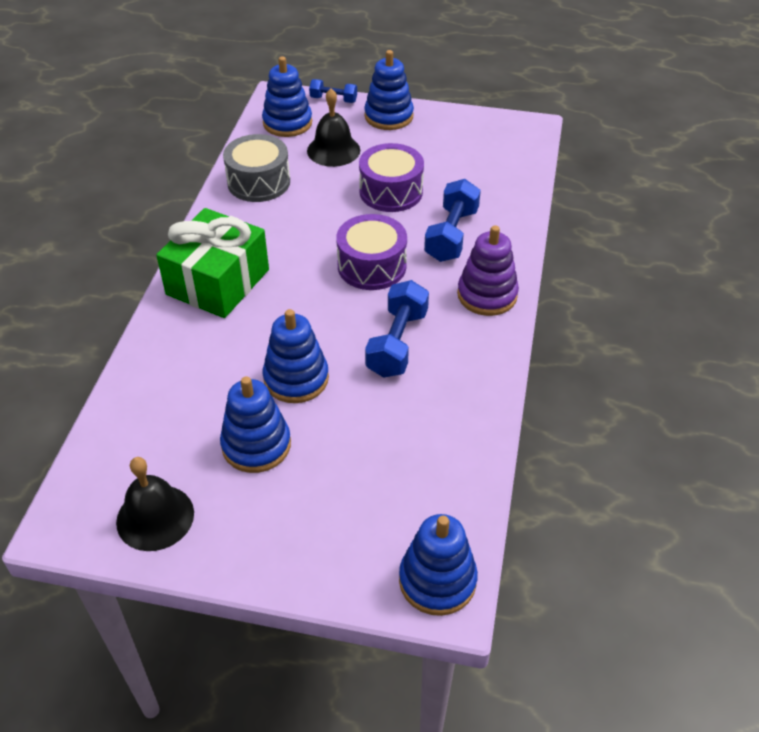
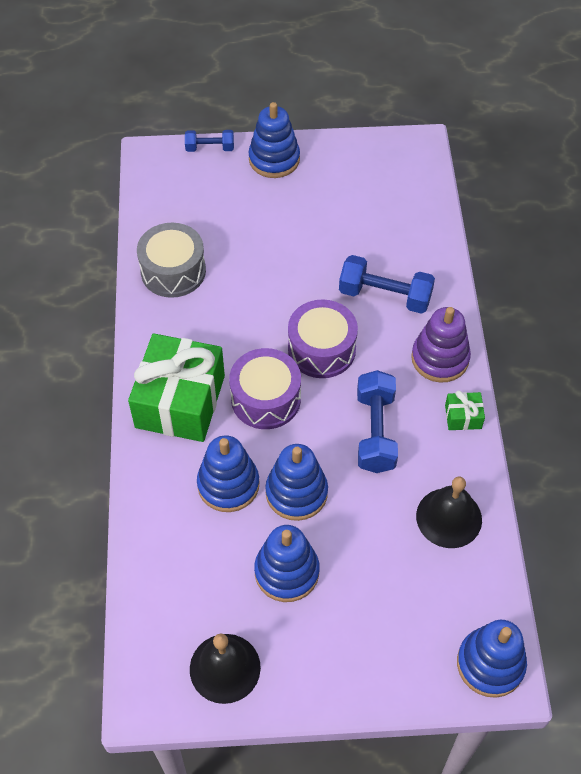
camera: 15 degrees left, 10 degrees up
(287, 123) = (173, 188): blue stacking toy -> blue stacking toy (228, 484)
(333, 150) = (234, 215): black bell -> black bell (449, 517)
(391, 191) = (309, 255): purple drum -> purple drum (266, 399)
(451, 235) = (385, 296): blue dumbbell -> blue dumbbell turned 75 degrees counterclockwise
(492, 348) = (463, 417): none -> green gift

